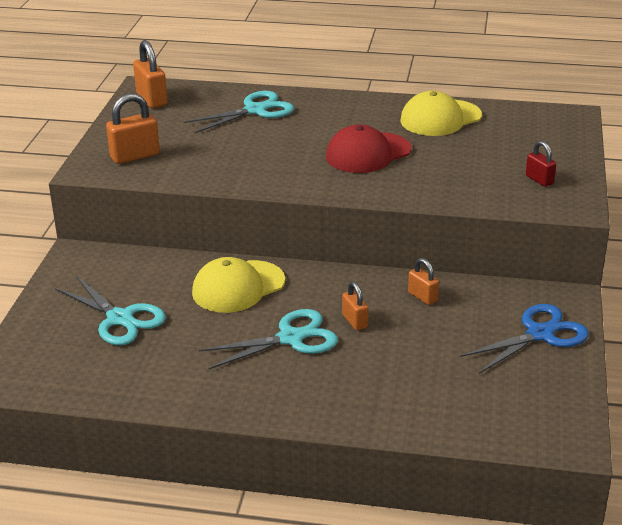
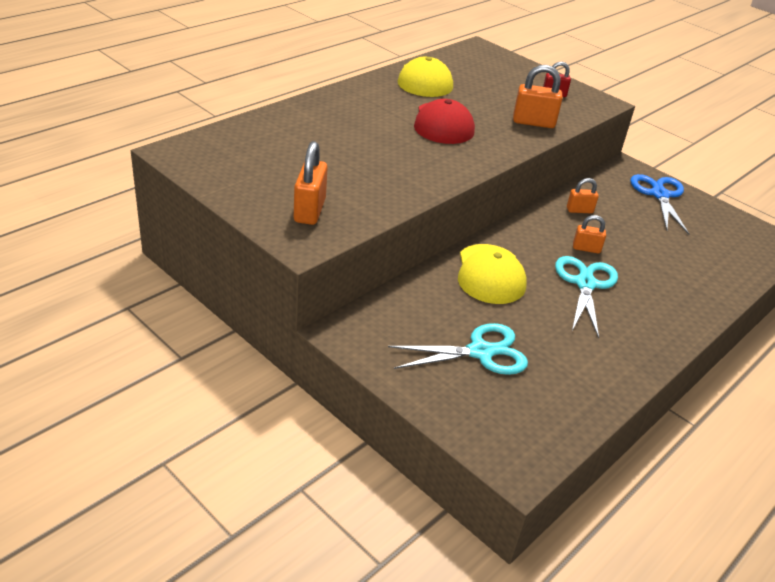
camera: 60 degrees left, 5 degrees up
(152, 99) = (207, 159): orange padlock -> orange padlock (533, 122)
(255, 110) = (306, 129): turquoise scissors -> none

